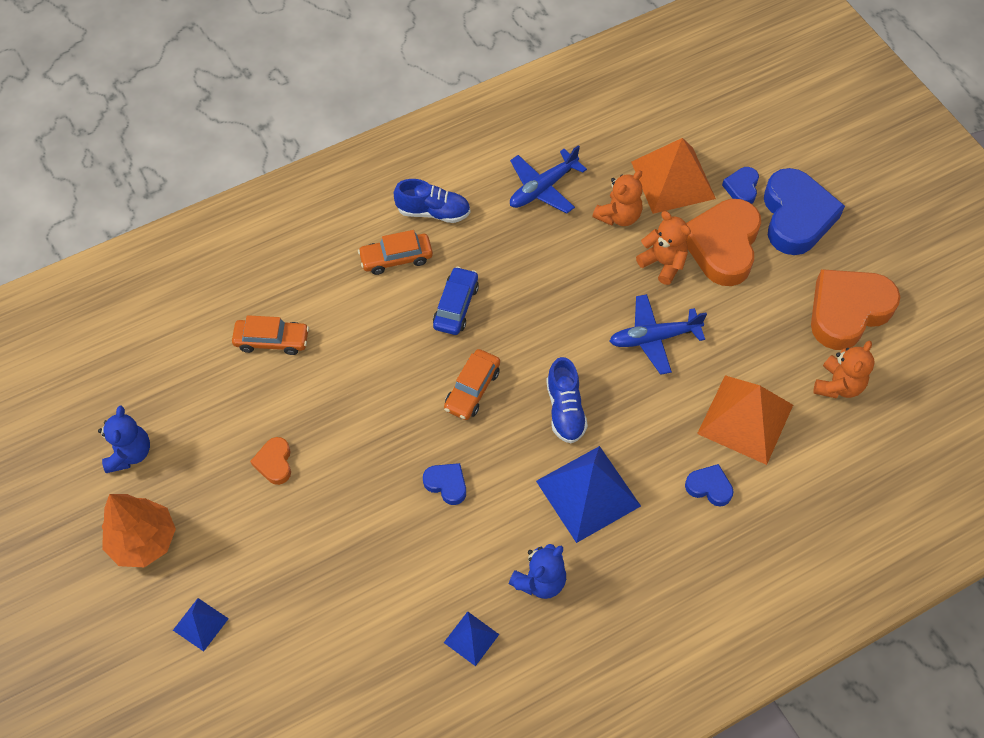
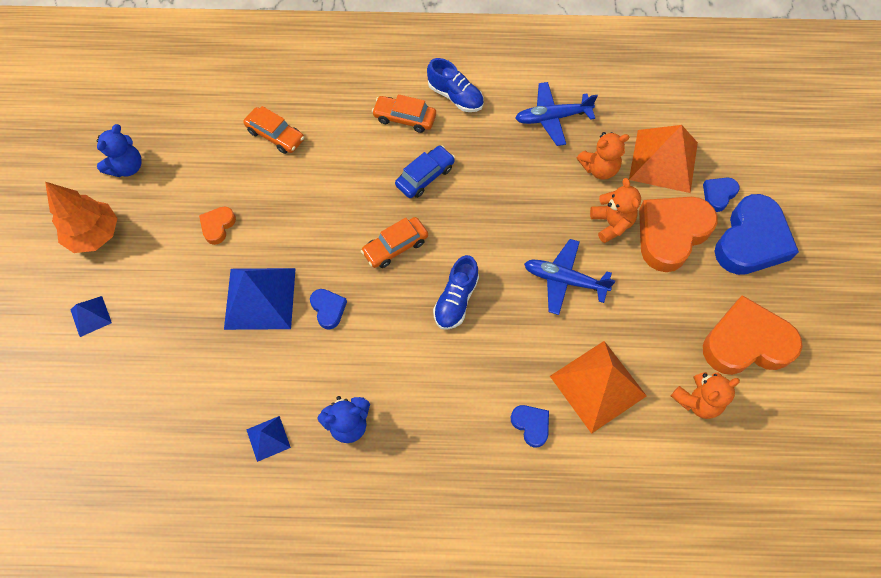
camera: 30 degrees right, 5 degrees up
(588, 493) = (430, 375): blue pyramid -> blue pyramid (260, 298)

